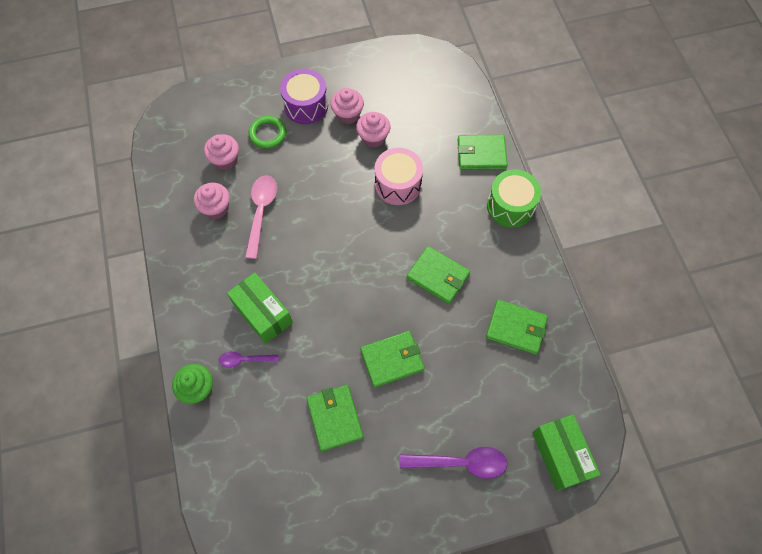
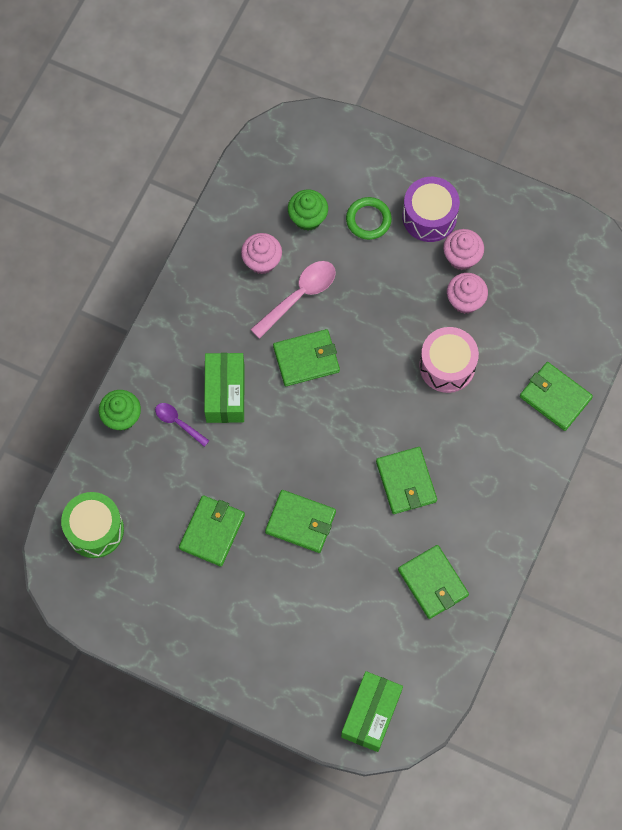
camera: 40 degrees right, 5 degrees up
(225, 160) = (308, 218): pink cupcake -> green cupcake
(301, 248) = (306, 359): none -> green wallet
(460, 462) = (283, 651): purple spoon -> none
(510, 206) = (534, 470): green drum -> green drum (95, 529)

